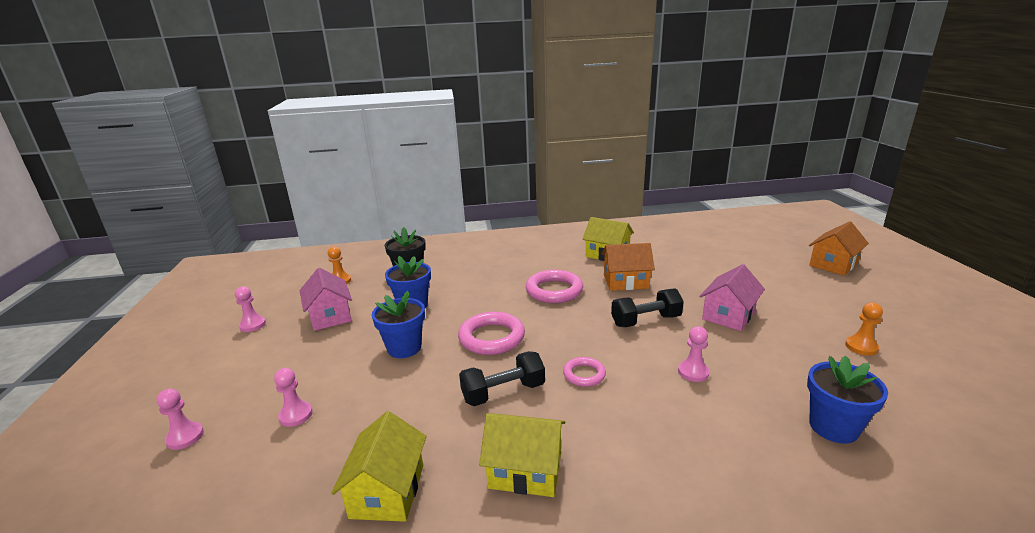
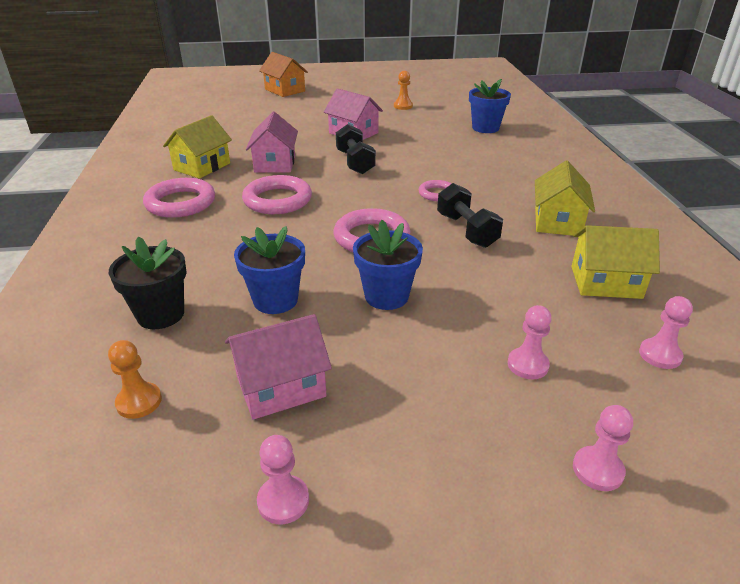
camera: 90 degrees left, 10 degrees up
(543, 257) = (180, 203): none -> pink ring
(626, 281) = (275, 163): orange house -> pink house
(693, 372) = (432, 155): pink pawn -> pink pawn (660, 355)

